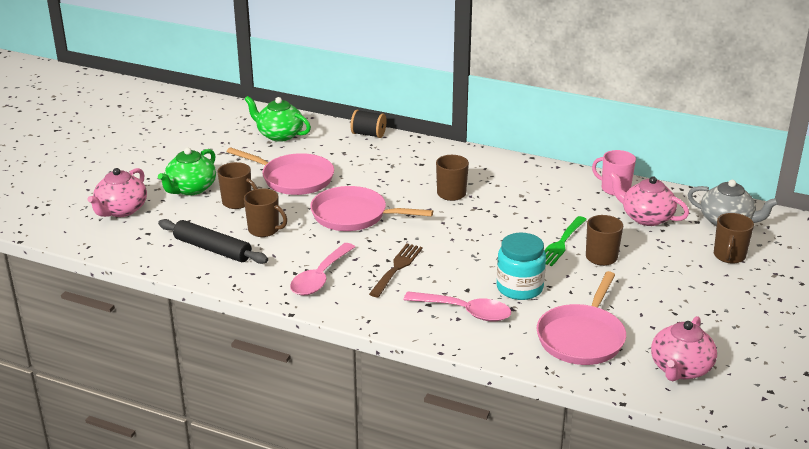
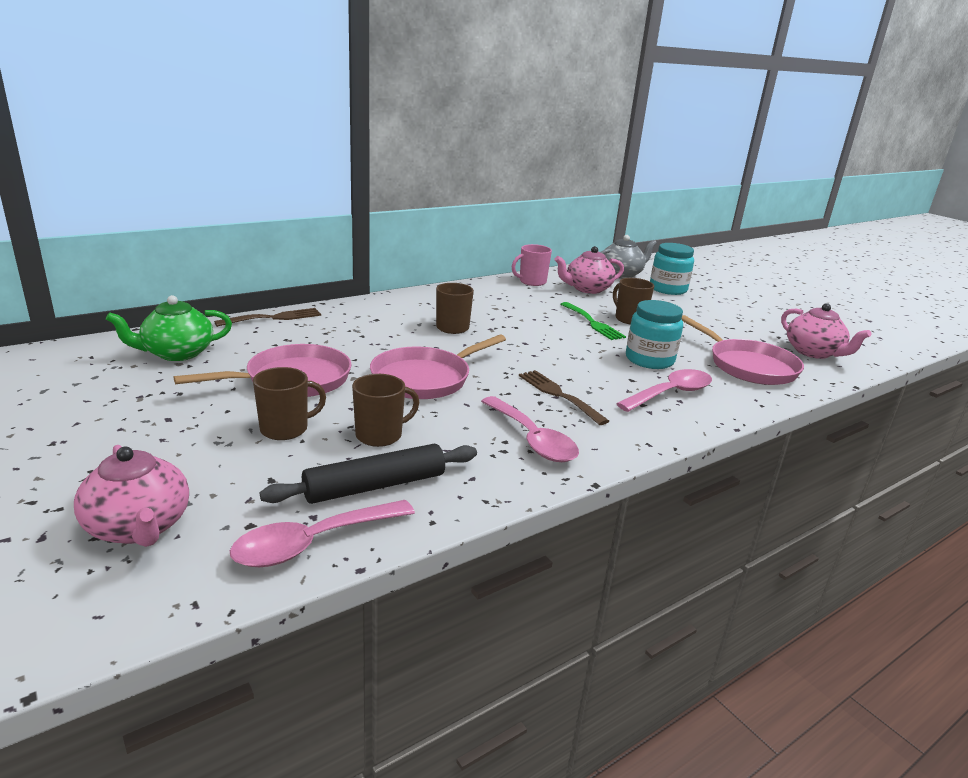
camera: 60 degrees left, 5 degrees down
(150, 253) = (313, 543): none -> pink spoon
(191, 189) = (190, 448): green teapot -> none
(368, 134) = (274, 318): black spool -> brown fork
(729, 256) = (668, 289): brown mug -> turquoise jar

